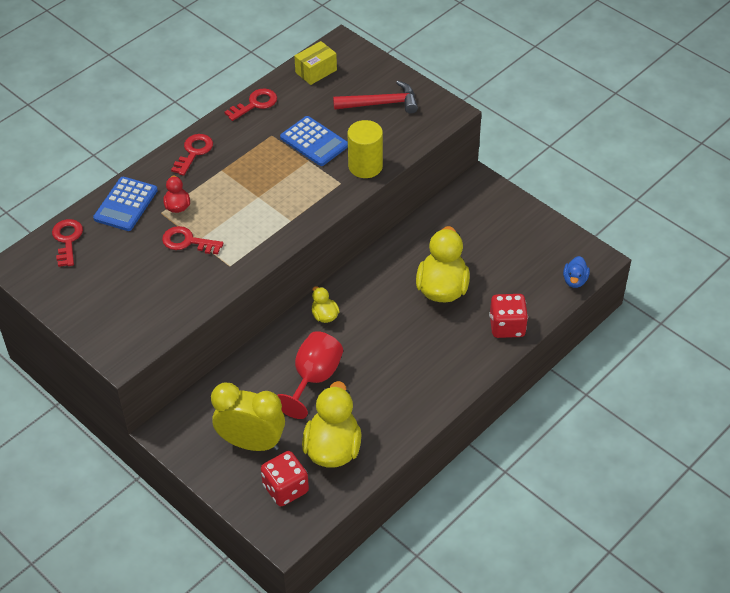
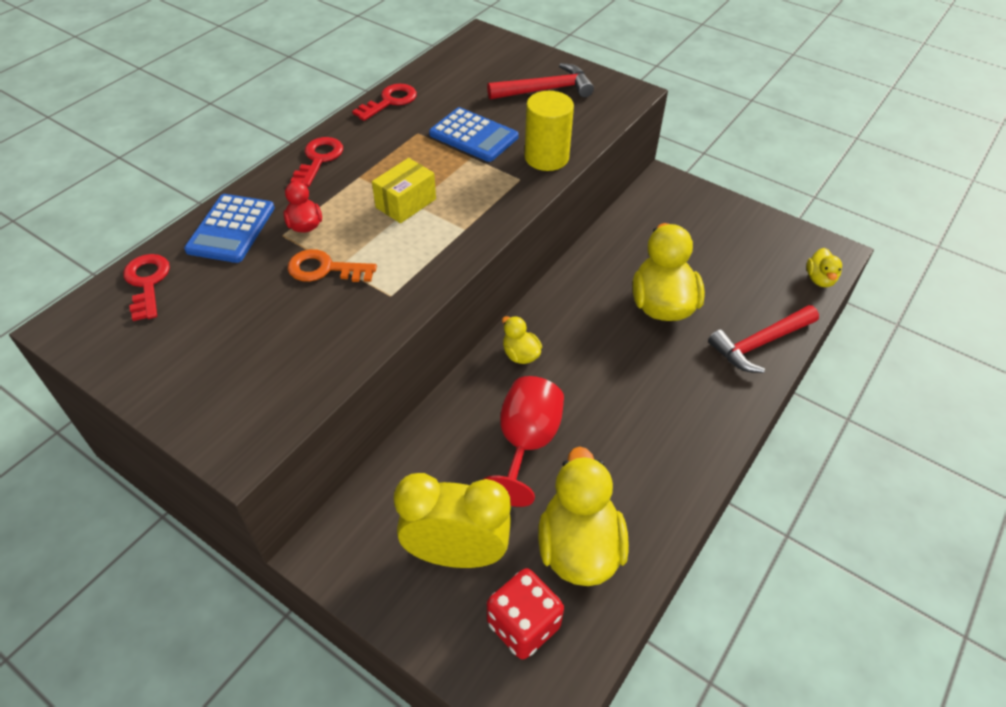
camera: 10 degrees left, 0 degrees up
(187, 241) = (324, 269): red key -> orange key
(316, 71) = (457, 63): yellow box -> yellow box (406, 203)
(507, 326) = (760, 344): red dice -> red hammer
(575, 280) = (820, 279): blue duck -> yellow duck

